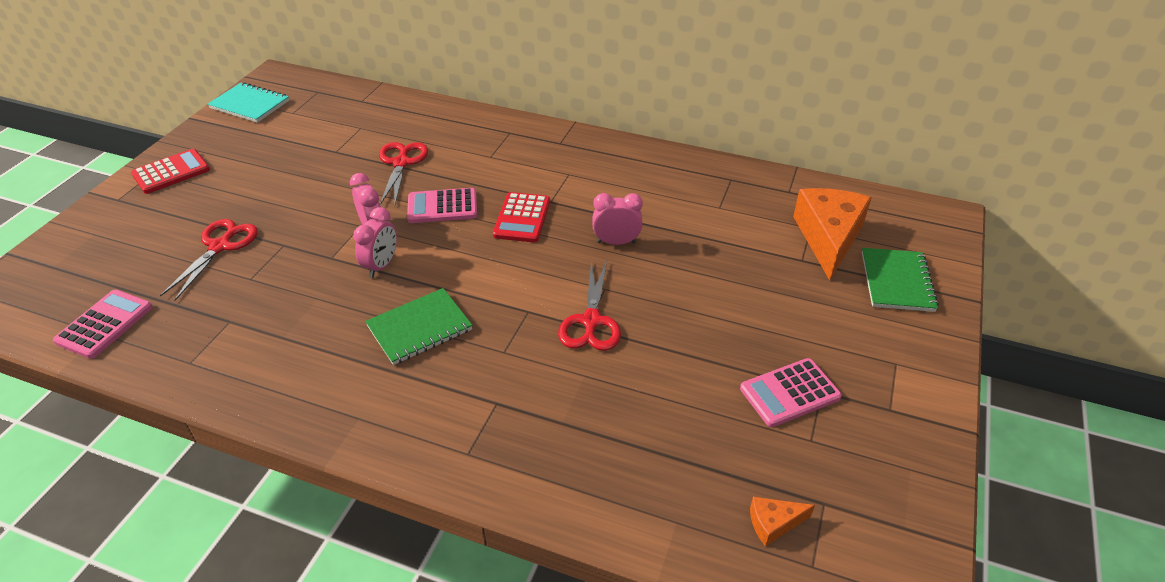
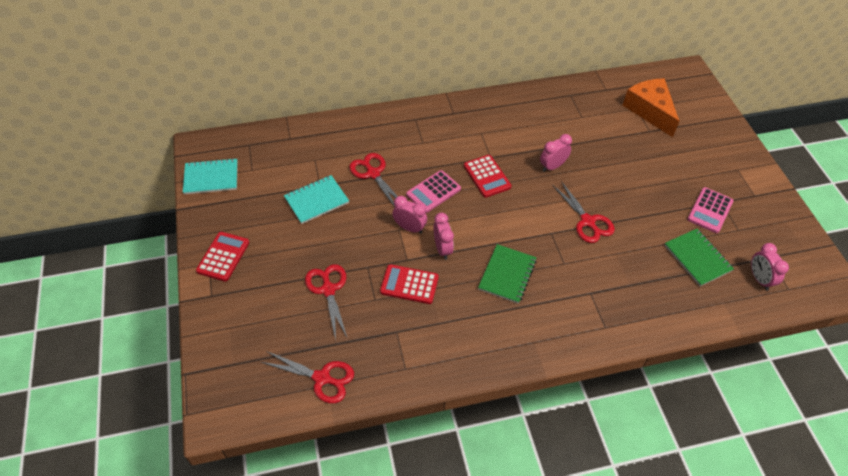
camera: 35 degrees left, 10 degrees up
(104, 324) = (322, 378): pink calculator -> red scissors
(302, 282) = (409, 284): none -> red calculator
(315, 163) = (316, 200): none -> turquoise notebook
(773, 523) = (759, 279): orange cheese -> pink clock
(896, 281) = (701, 122): green notebook -> green notebook (697, 258)

